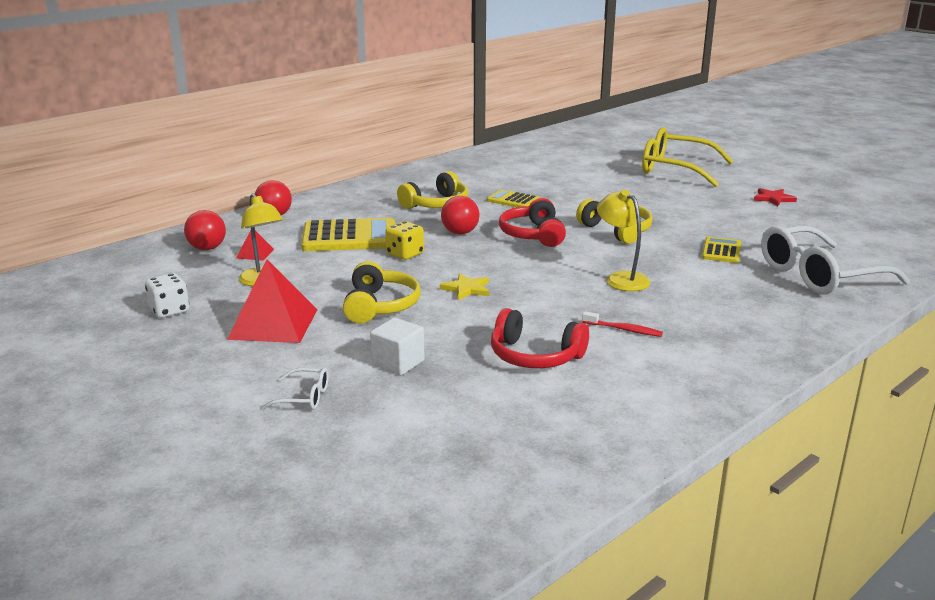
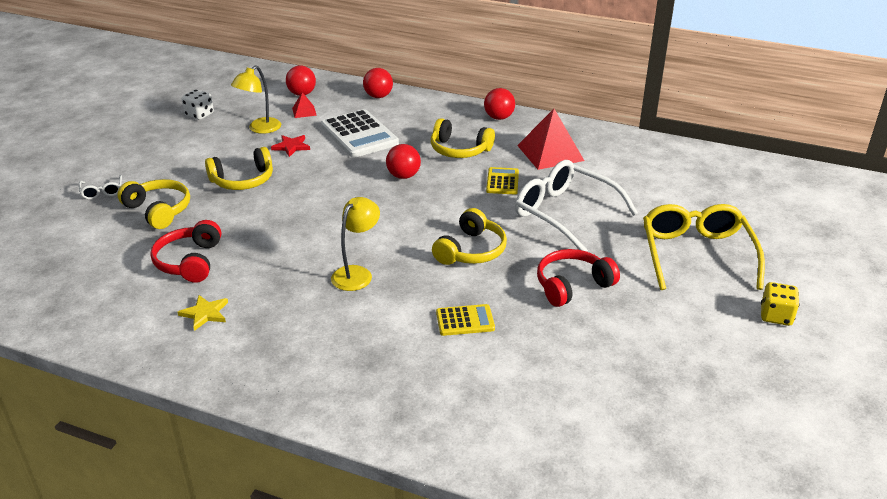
camera: 65 degrees right, 10 degrees up
(273, 324) = (196, 152): red pyramid -> red pyramid (550, 153)
(349, 237) = (359, 135): yellow calculator -> white calculator
(394, 180) = (499, 117): none -> red ball
(398, 363) = (158, 210): white cube -> yellow headphones
(405, 254) = (341, 165): yellow dice -> yellow dice (776, 316)
(466, 289) = (291, 206): yellow star -> yellow star (205, 313)
(533, 235) = (425, 210): red headphones -> red headphones (572, 285)
(624, 329) = (253, 293): red toothbrush -> none
(773, 199) = (662, 337): red star -> red star (291, 146)
(819, 275) = (444, 394): white glasses -> white glasses (565, 213)

